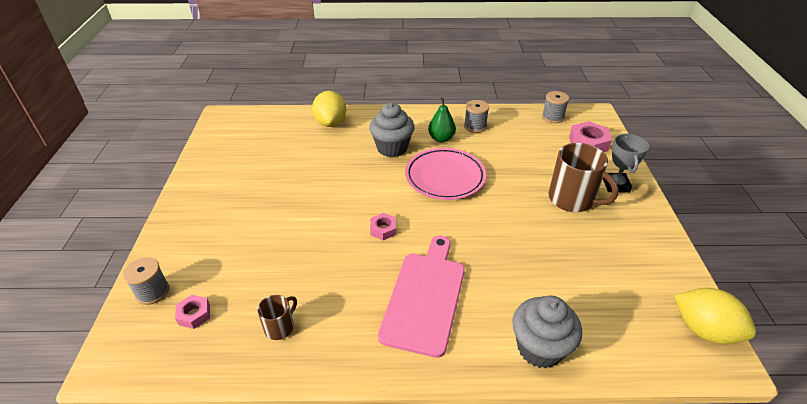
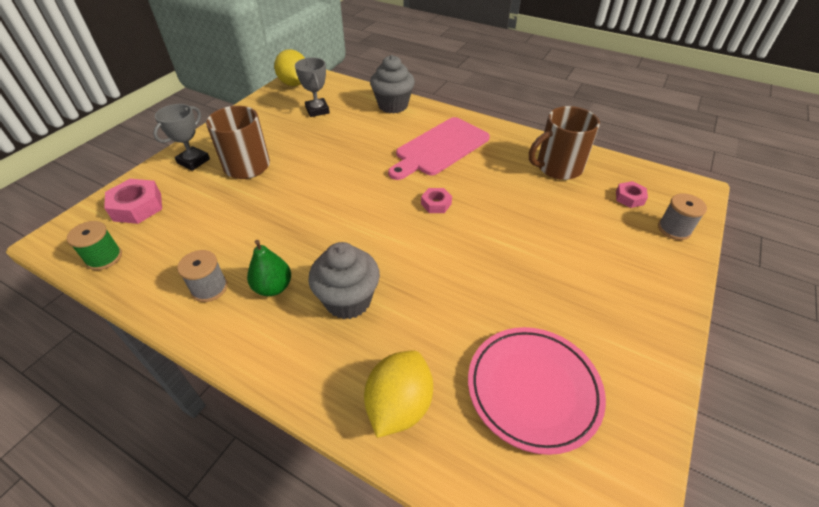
camera: 150 degrees left, 5 degrees up
(280, 327) = (557, 167): brown mug -> brown mug, size x1.93
(445, 177) = (328, 231): pink plate -> pink plate (533, 389)
(552, 117) = (104, 258): grey spool -> green spool
(609, 293) = (317, 110): none -> grey trophy

